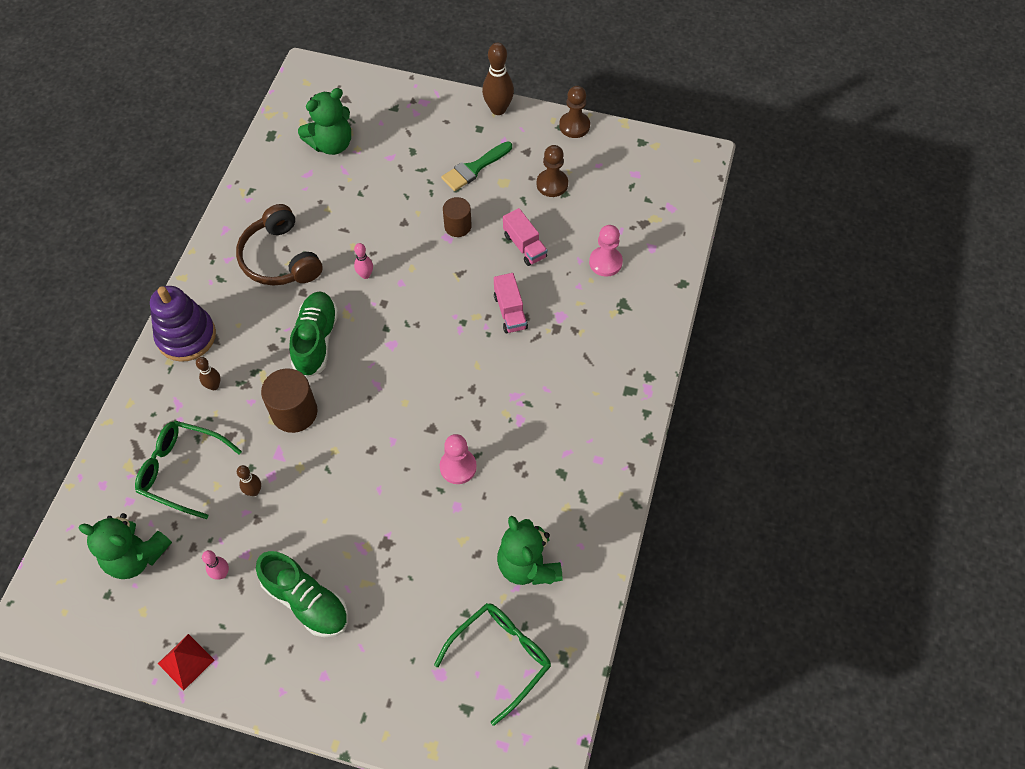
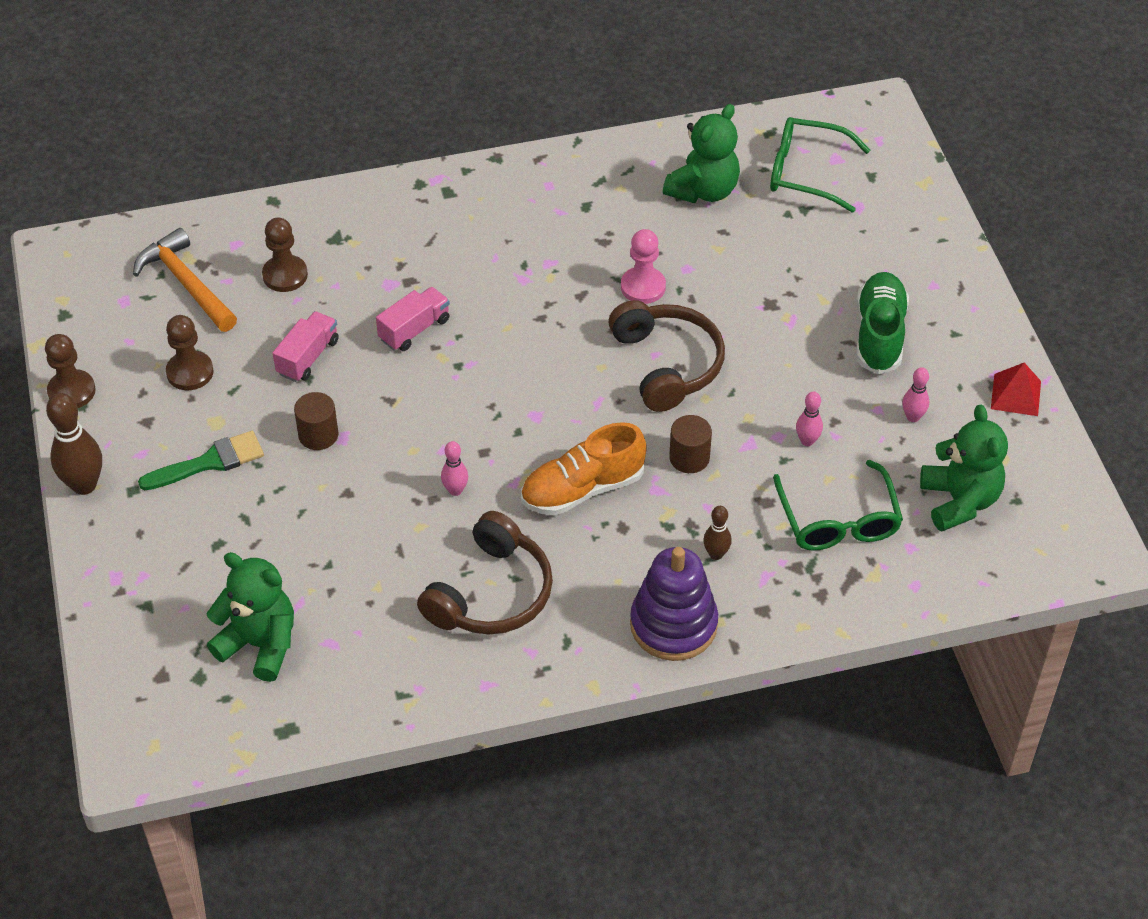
camera: 120 degrees left, 10 degrees down
(254, 491) = (807, 441): brown bowling pin -> pink bowling pin
(294, 412) = (689, 458): brown cylinder -> brown cylinder, size x0.65
(316, 340) = (582, 489): green shoe -> orange shoe
(378, 443) = (667, 364): none -> brown headphones
(474, 168) = (209, 462): green brush -> green brush turned 45 degrees counterclockwise
(605, 262) = (285, 275): pink pawn -> brown pawn
(631, 209) = (186, 283): none -> orange hammer

